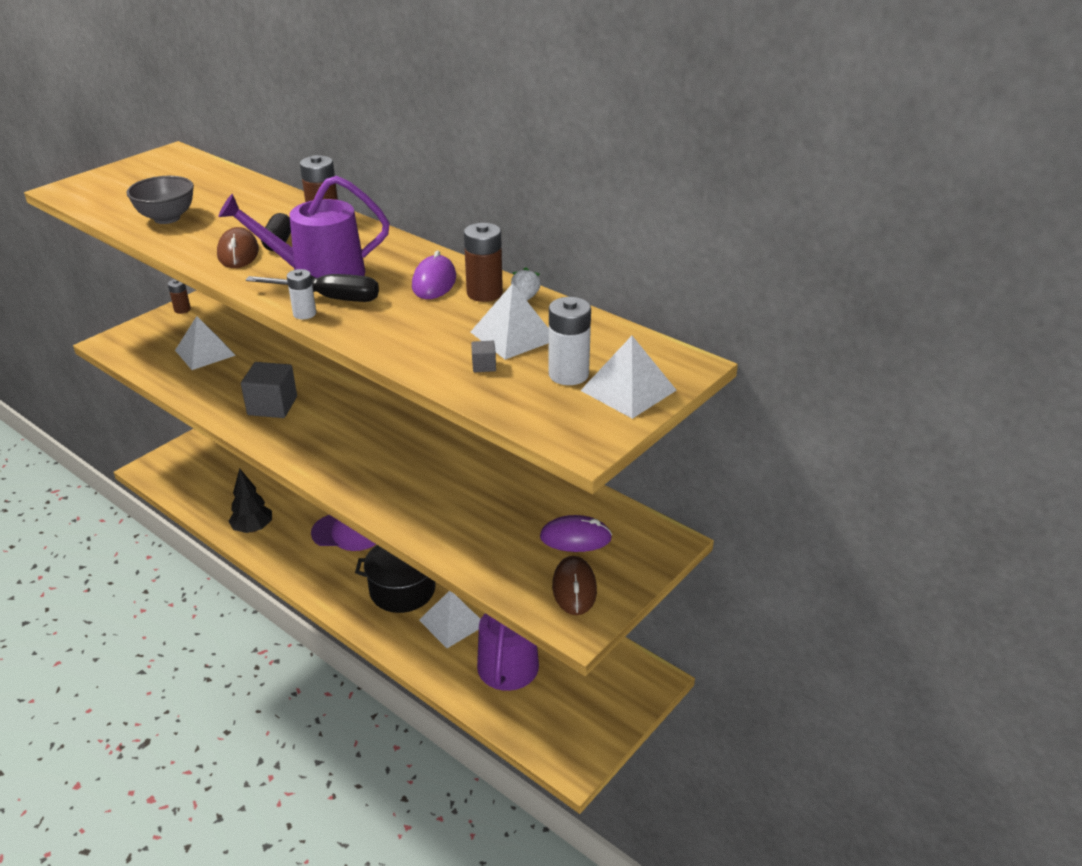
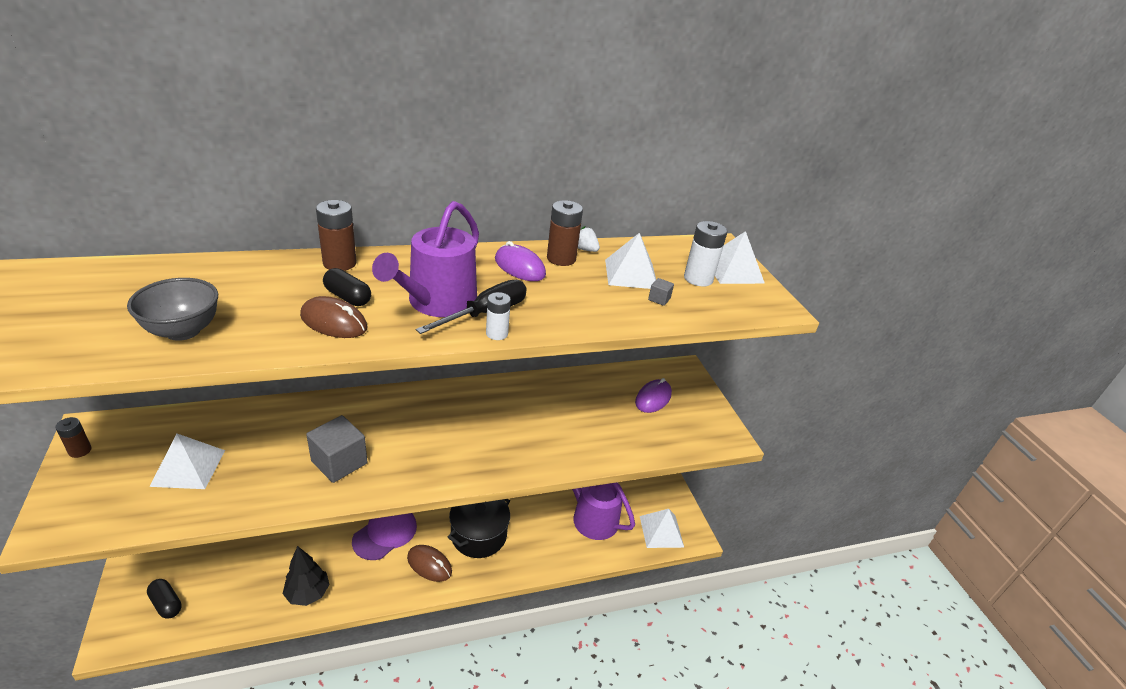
camera: 60 degrees left, 0 degrees up
(191, 470) = (166, 603): none -> black capsule
(452, 622) = (535, 526): white pyramid -> white pyramid (661, 531)
(574, 588) = (697, 423): brown mouse -> brown mouse (429, 565)

